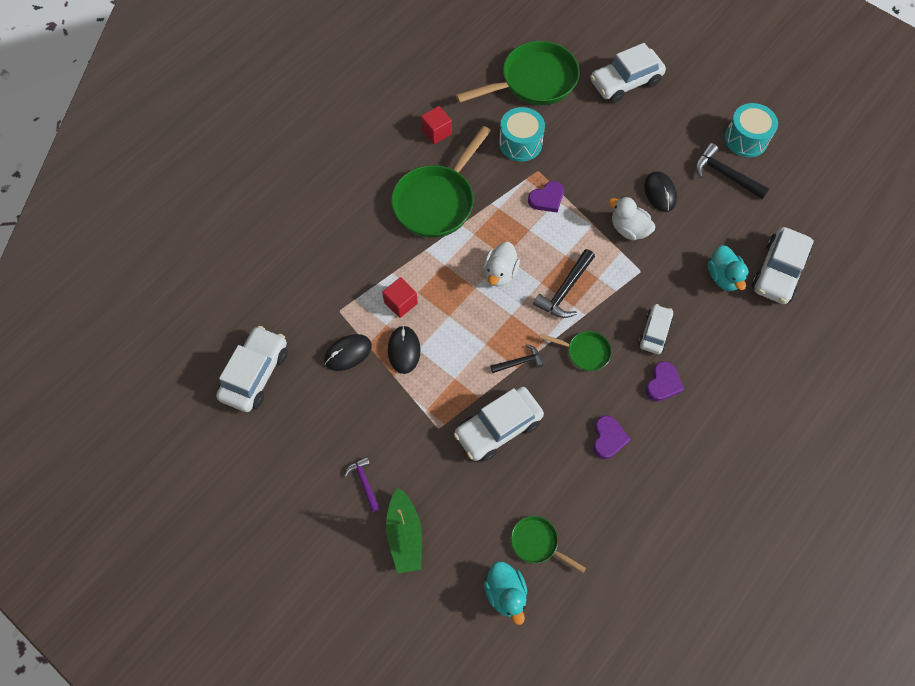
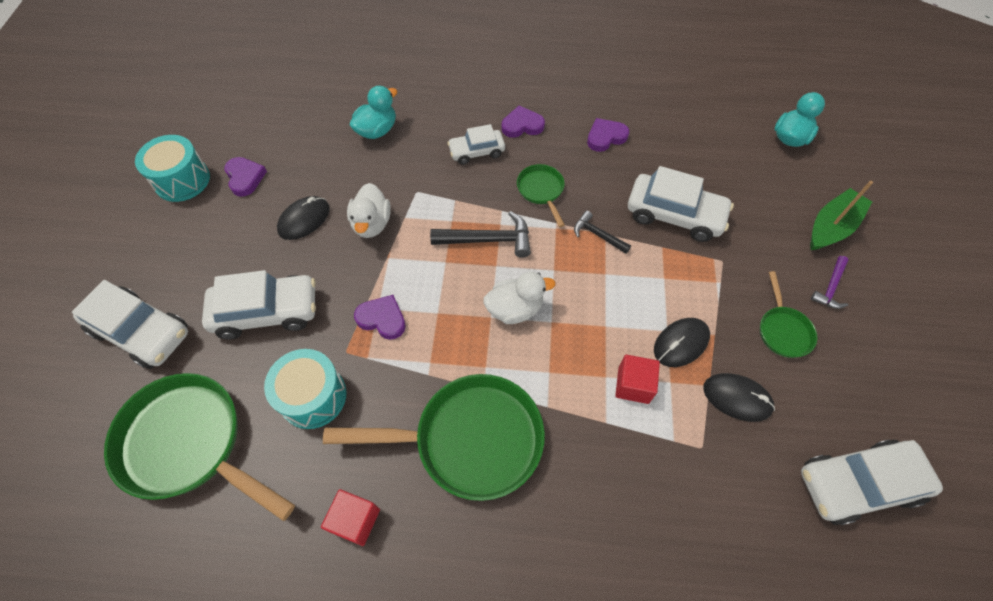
camera: 125 degrees left, 5 degrees down
(537, 543) = (734, 138): green pan -> green pan (783, 330)
(724, 175) = (245, 178): black hammer -> purple heart
(778, 272) = (343, 98): white car -> white car (267, 312)

